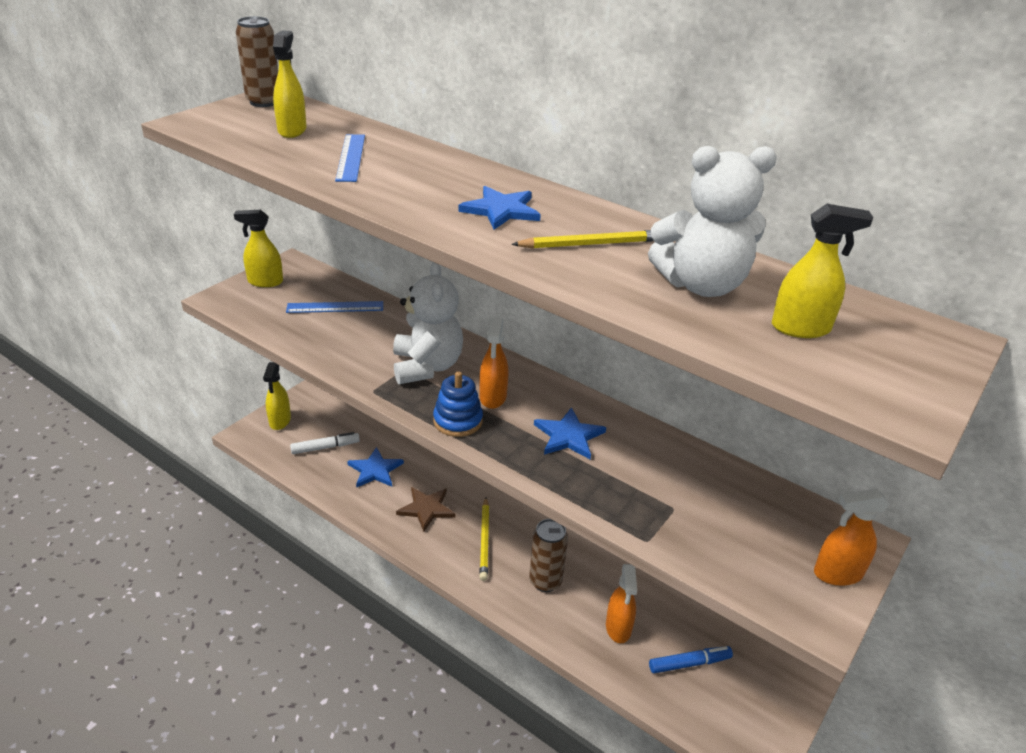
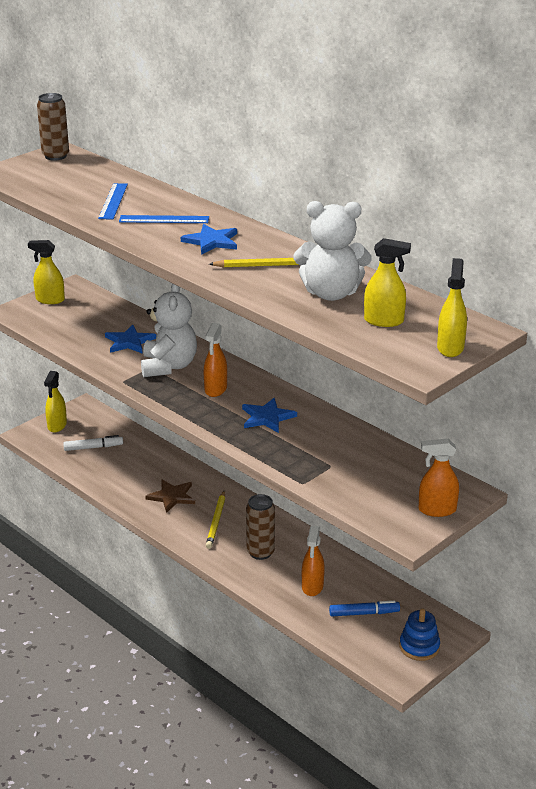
camera: 10 degrees right, 5 degrees down
(292, 130) = (73, 180): yellow spray bottle -> yellow spray bottle (450, 348)
(335, 307) = (104, 321): blue ruler -> blue ruler (164, 219)
(375, 470) = (133, 466): blue star -> blue star (129, 342)
(458, 421) = (184, 403): blue stacking toy -> blue stacking toy (419, 647)

